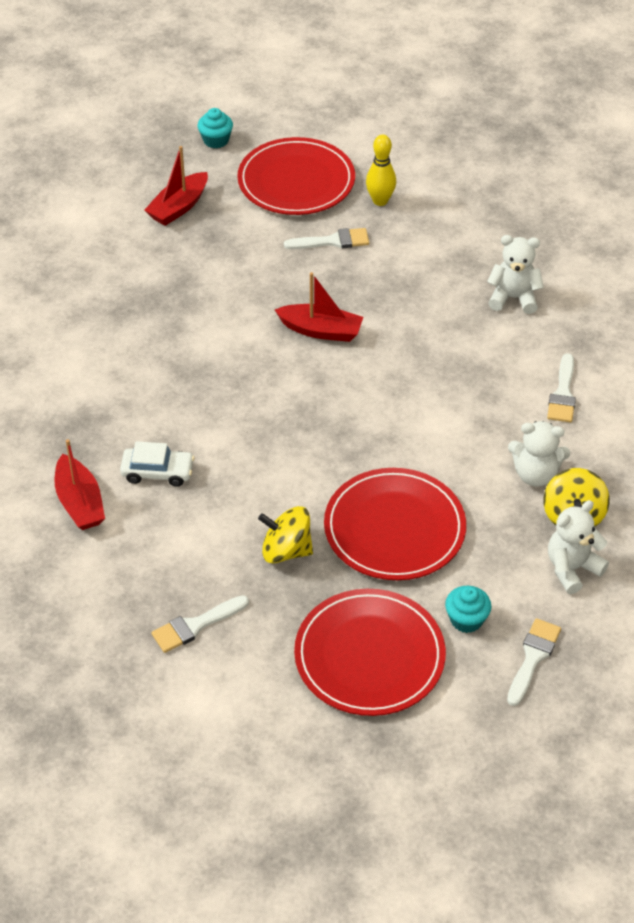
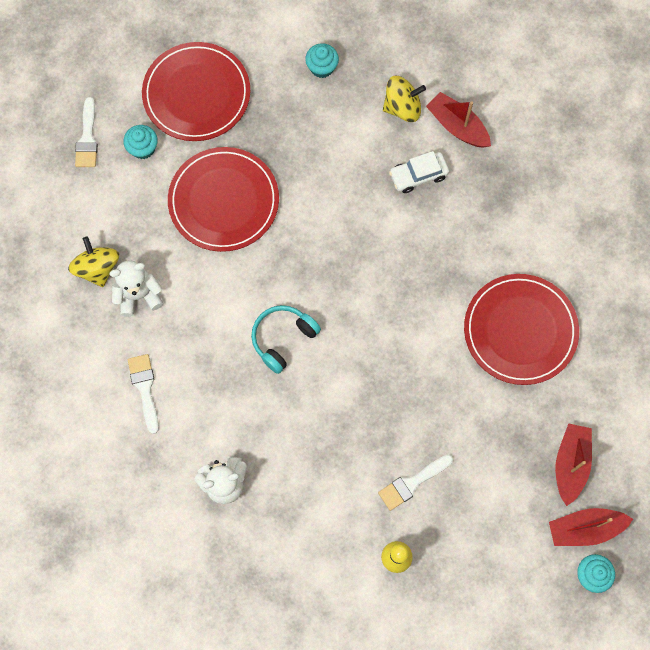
camera: 155 degrees right, 25 degrees up
(195, 625) = (322, 67): white brush -> turquoise cupcake
(286, 550) = (291, 150): yellow spinning top -> yellow spinning top (402, 107)
(296, 181) = (485, 550): red plate -> red plate (520, 330)
(321, 330) = (369, 370): red boat -> red boat (585, 528)
(395, 384) = (283, 338): none -> turquoise headphones
(572, 568) = (84, 221): white teddy bear -> none

